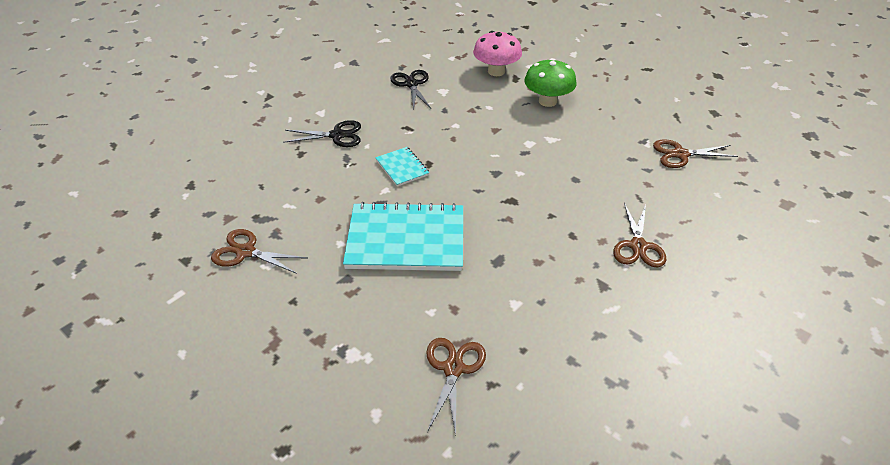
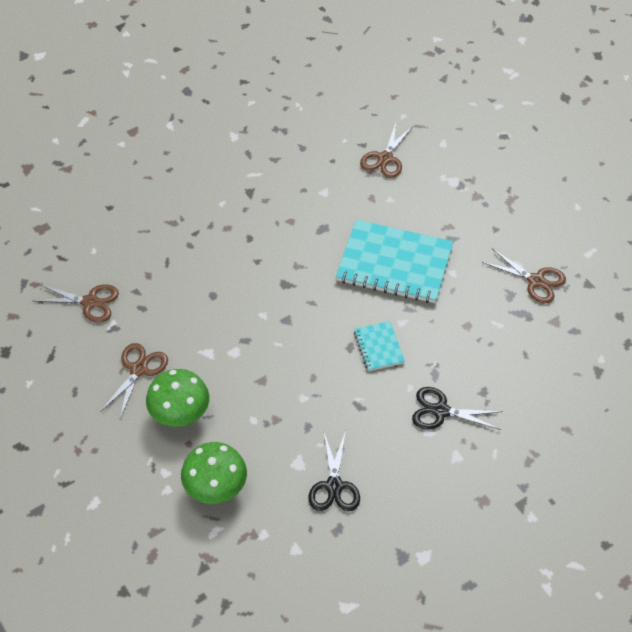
camera: 165 degrees left, 10 degrees up
(496, 71) = (215, 487): pink mushroom -> green mushroom
(638, 246) = (201, 216): brown scissors -> brown scissors (139, 369)

